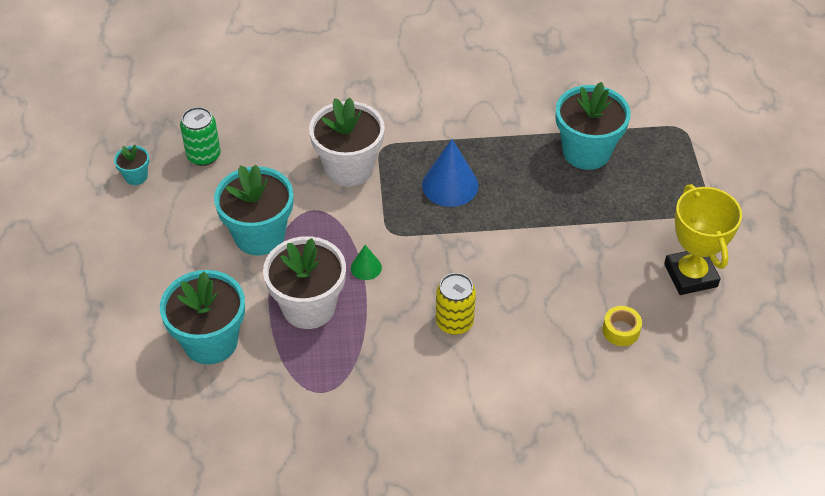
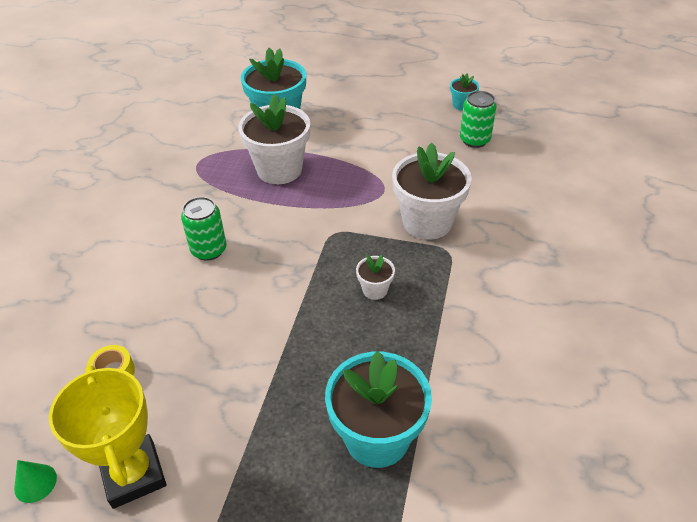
camera: 110 degrees right, 5 degrees down
(259, 235) = (369, 156): turquoise flower pot -> none
(366, 267) = (301, 209): green cone -> green cone (35, 483)
(450, 185) = (375, 290): blue cone -> white flower pot
(454, 322) = (209, 250): yellow can -> green can
(690, 275) = (134, 474): yellow trophy -> yellow trophy turned 60 degrees clockwise

